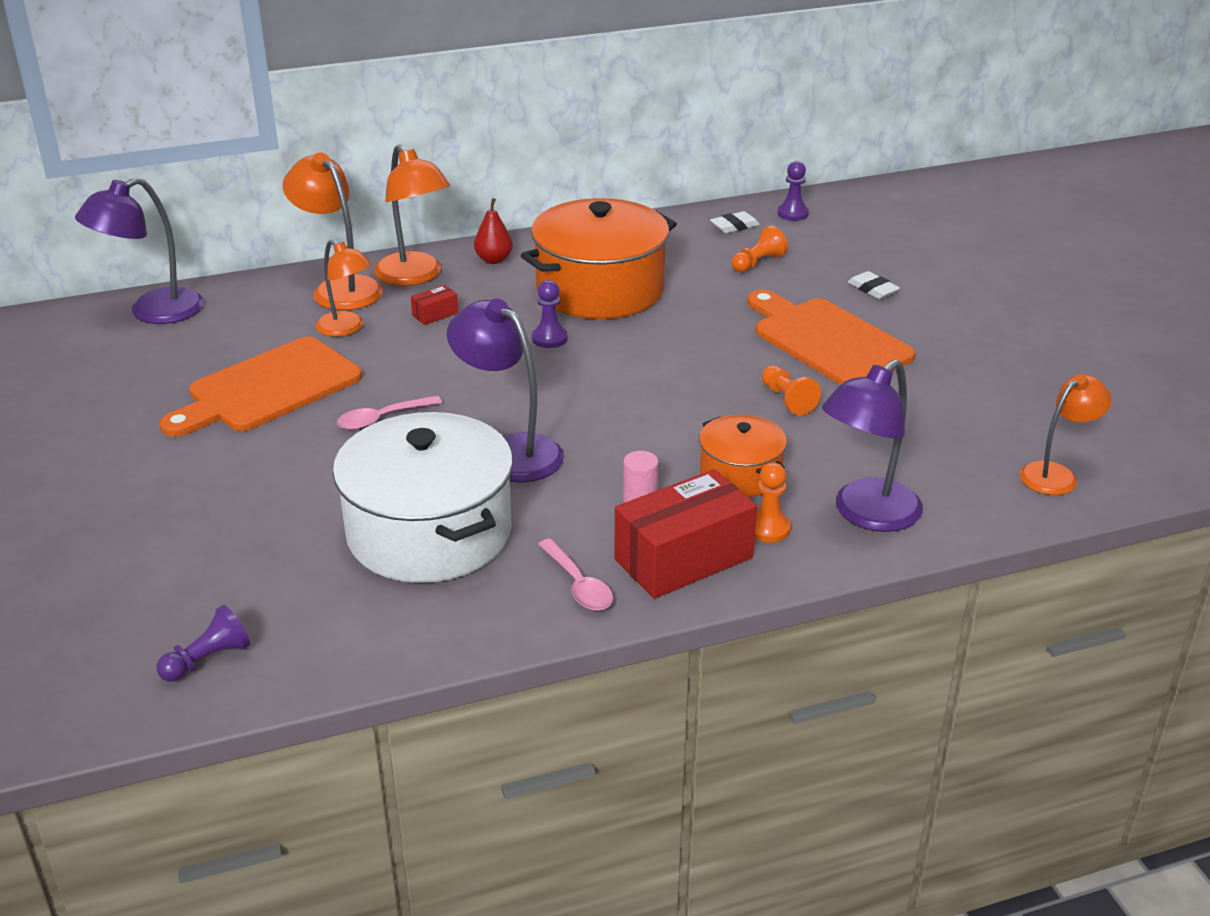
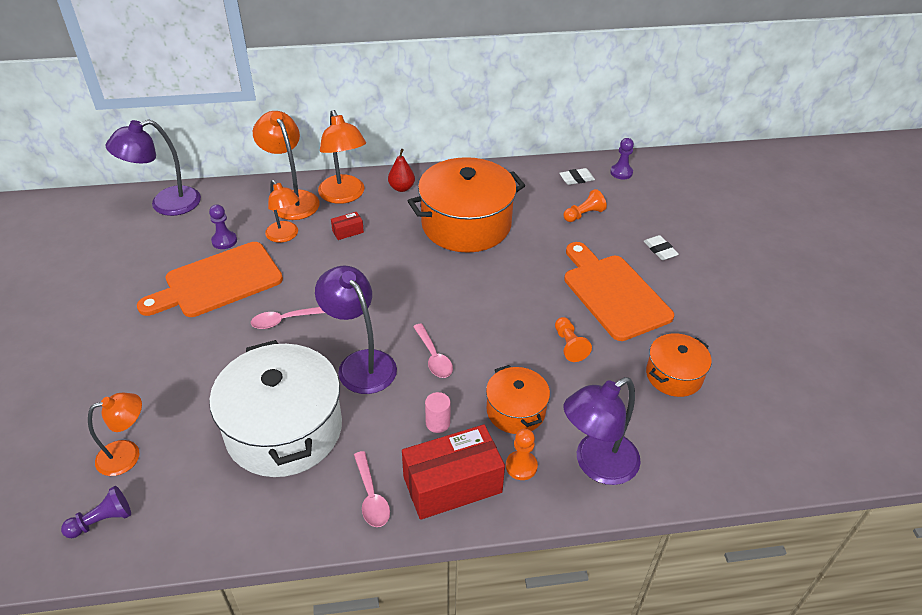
camera: 10 degrees right, 10 degrees up
(549, 338) = (418, 264): purple pawn -> purple pawn (224, 241)
(608, 433) = (433, 357): none -> pink spoon
(935, 414) = (674, 375): none -> orange pot
(1056, 474) = (750, 449): orange lamp -> orange lamp (127, 454)

